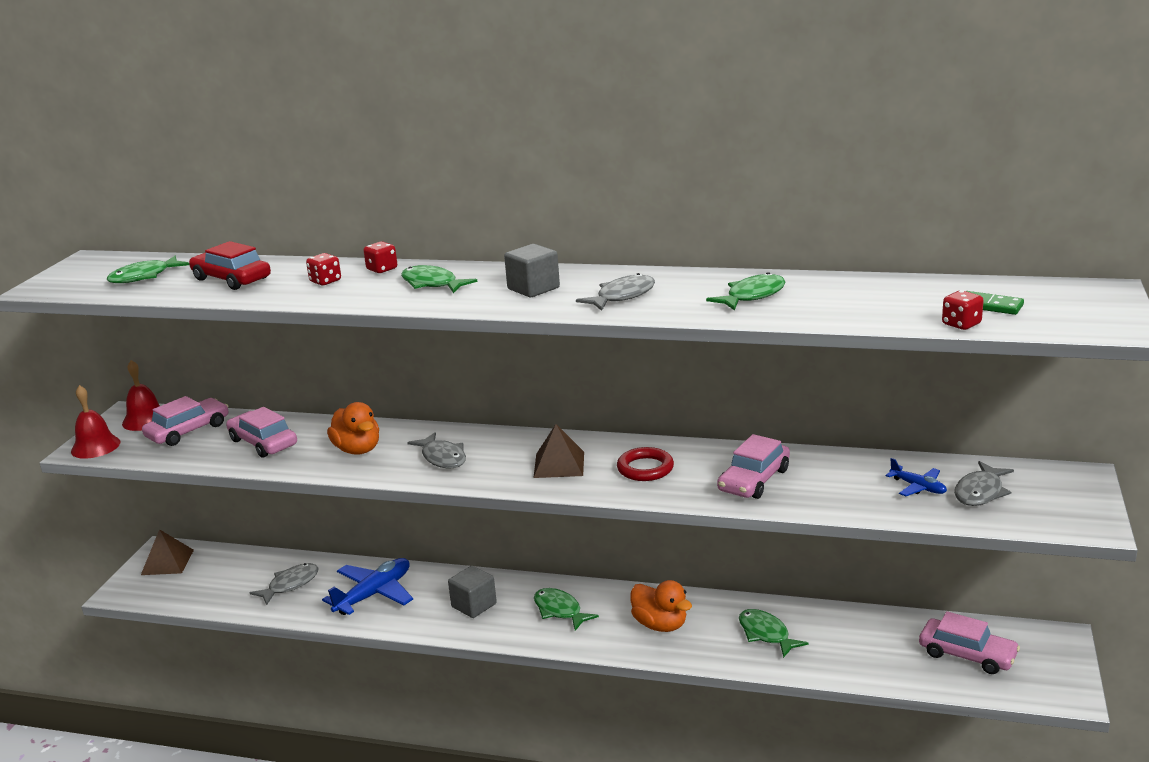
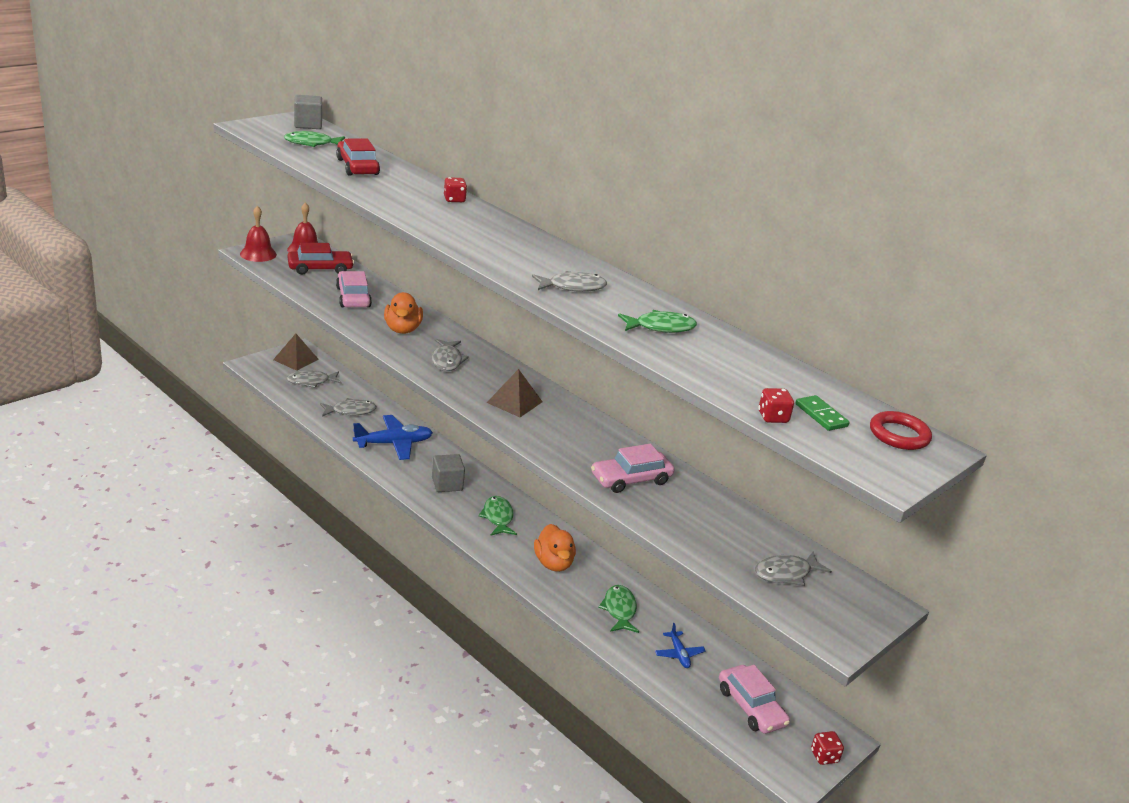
camera: 25 degrees right, 5 degrees up
(188, 431) = (320, 268): pink car -> red car
(211, 576) = (311, 382): none -> grey fish
(325, 281) = (408, 193): red dice -> red dice (824, 756)
(432, 284) = (468, 223): green fish -> none
(533, 288) = (525, 255): grey cube -> grey cube (308, 125)
(645, 468) = (567, 433): red ring -> red ring (899, 435)
(918, 487) = (743, 545): blue plane -> blue plane (679, 654)

